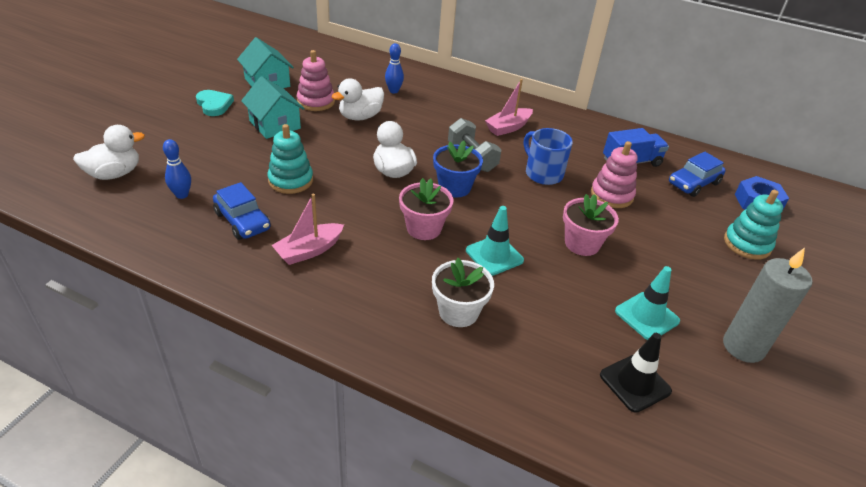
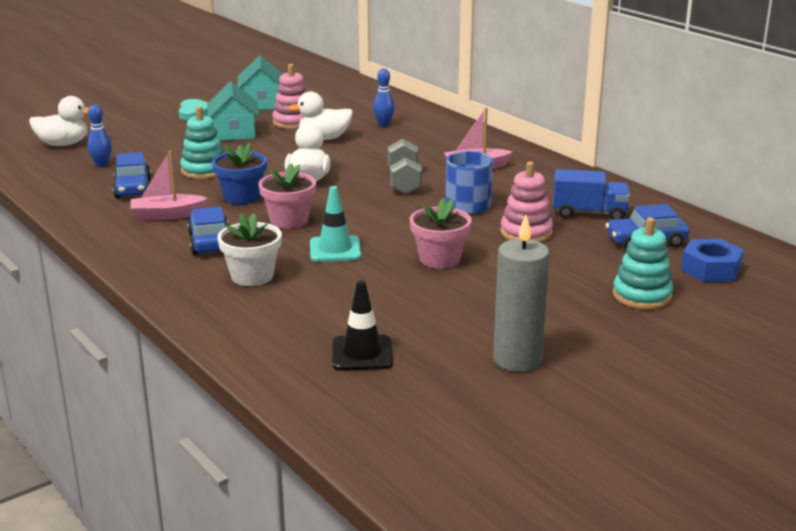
camera: 30 degrees right, 15 degrees down
(380, 276) = (210, 242): none -> blue car
(454, 187) = (356, 199): blue flower pot -> blue flower pot (242, 197)
(647, 316) = (439, 318): turquoise traffic cone -> none

